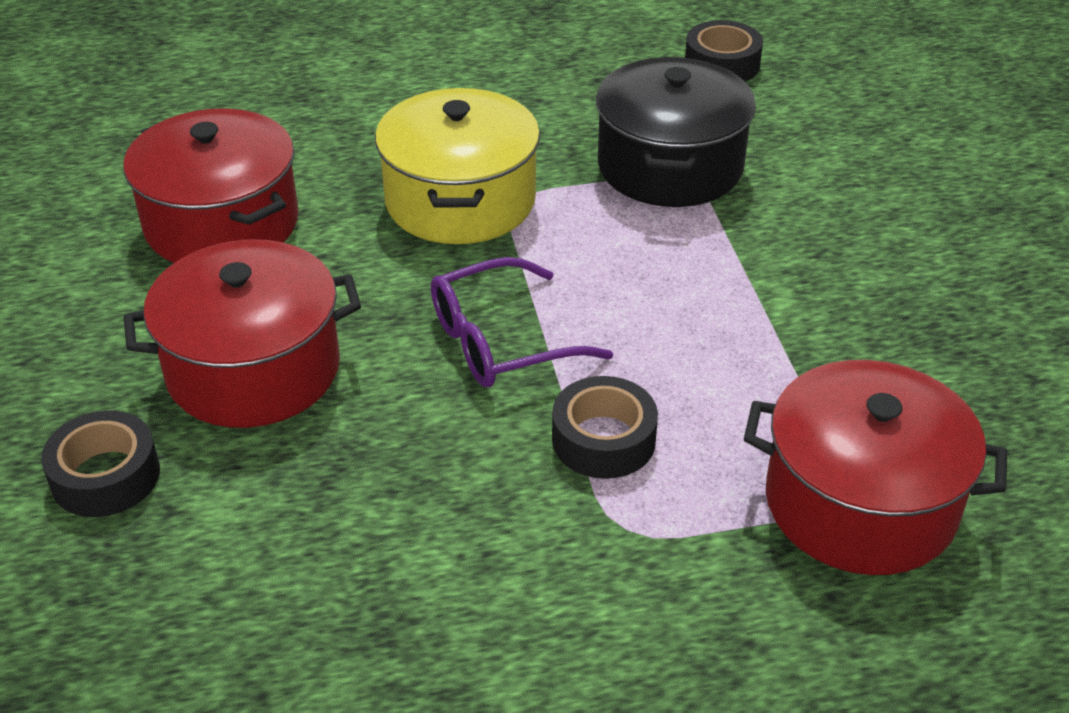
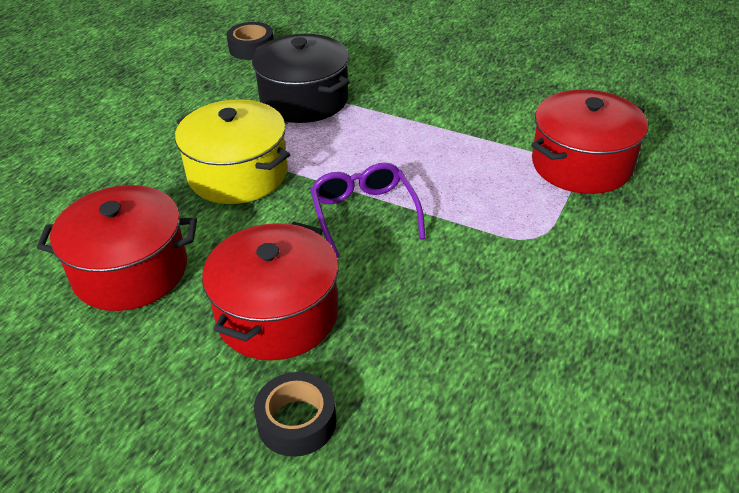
camera: 50 degrees left, 0 degrees up
(500, 341) = (364, 213): purple glasses -> purple glasses turned 150 degrees clockwise
(603, 440) = (470, 215): black tape -> none

